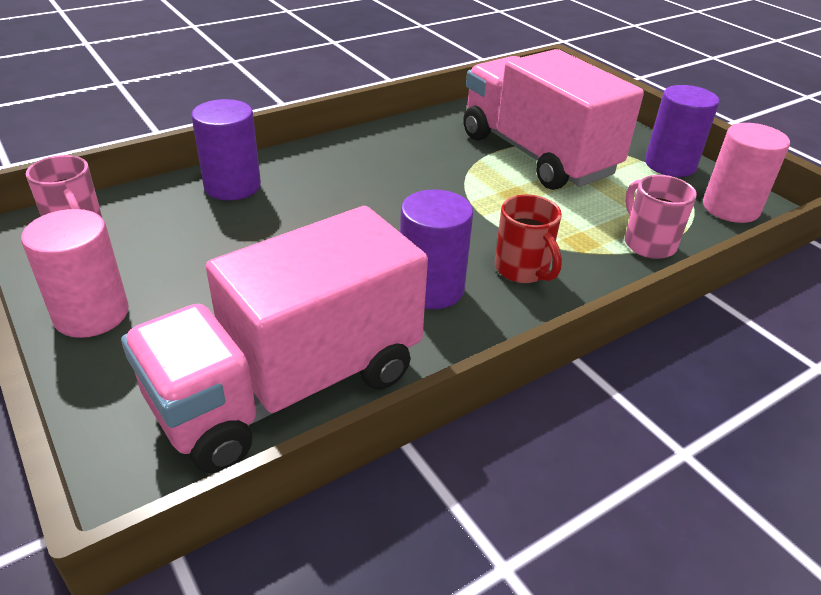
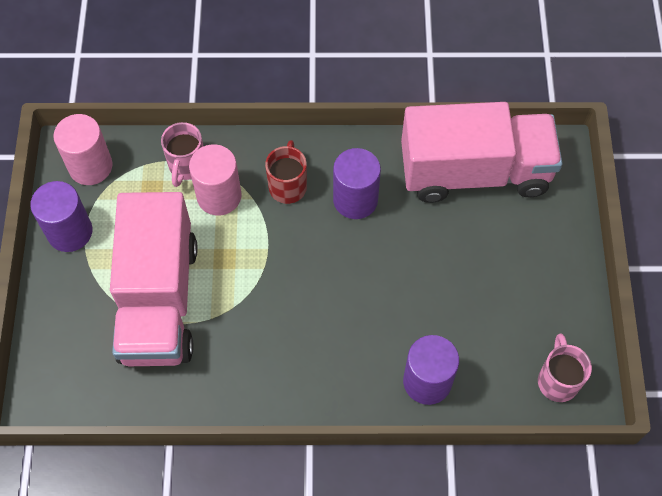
camera: 145 degrees left, 25 degrees up
(91, 314) = (563, 280): pink cylinder -> pink cylinder (219, 196)

